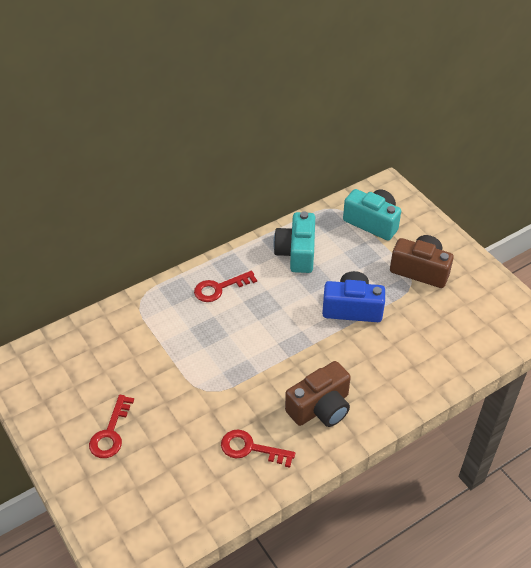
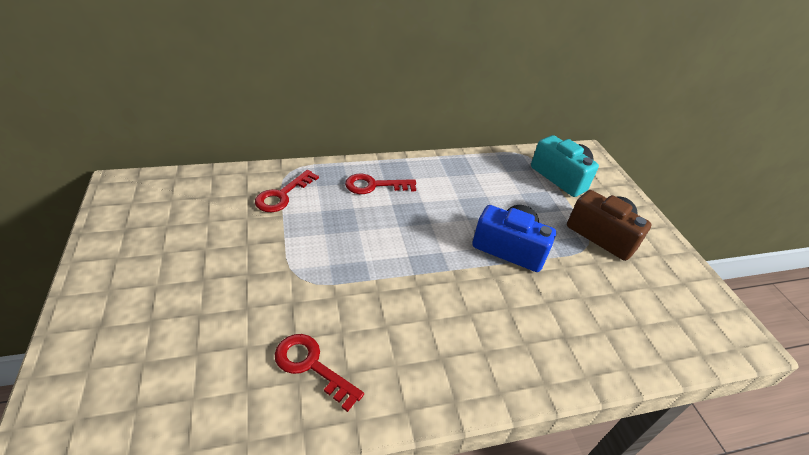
camera: 15 degrees right, 5 degrees down
(110, 433) = (165, 286): red key -> red key (282, 195)
(297, 253) = (470, 179): turquoise camera -> none
(320, 407) = (425, 346): brown camera -> none

